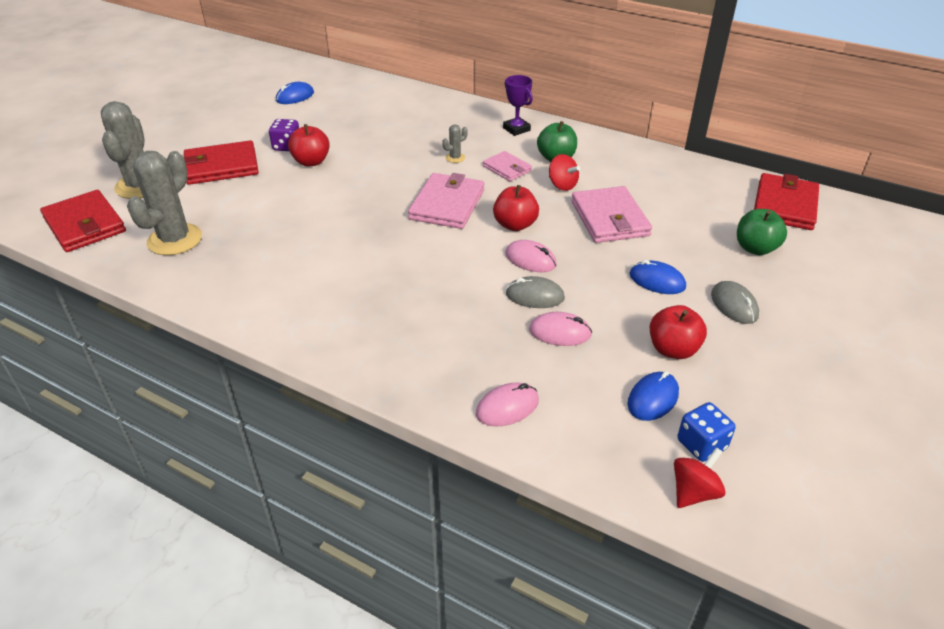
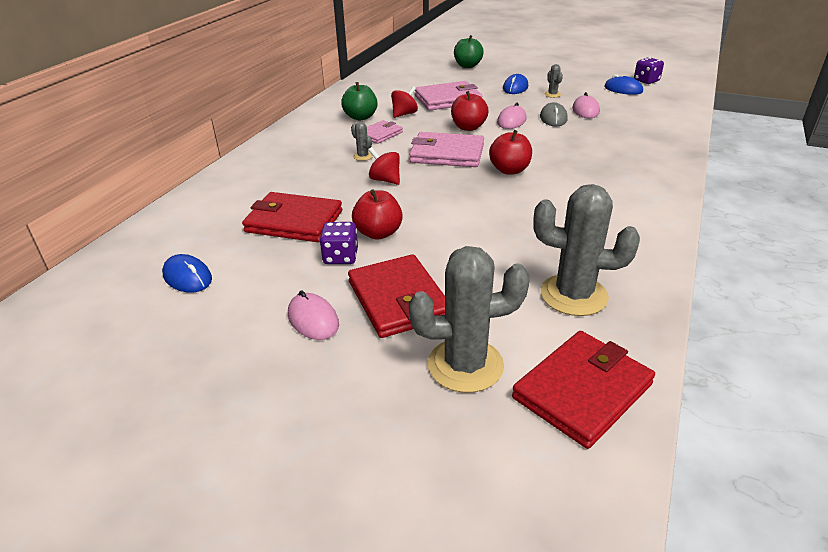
camera: 95 degrees left, 5 degrees down
(507, 407) = (664, 121): pink mouse -> pink mouse (313, 319)
(516, 129) = (305, 134): purple trophy -> none
(627, 312) = (552, 94): none -> grey cactus
(673, 349) = (578, 85): red apple -> red apple (509, 170)
(694, 492) = (679, 83): red spinning top -> red spinning top (385, 180)
(701, 444) = (646, 81): blue dice -> purple dice
(734, 305) = (528, 72): grey mouse -> none
(784, 205) = (415, 58): red wallet -> red wallet (294, 221)

